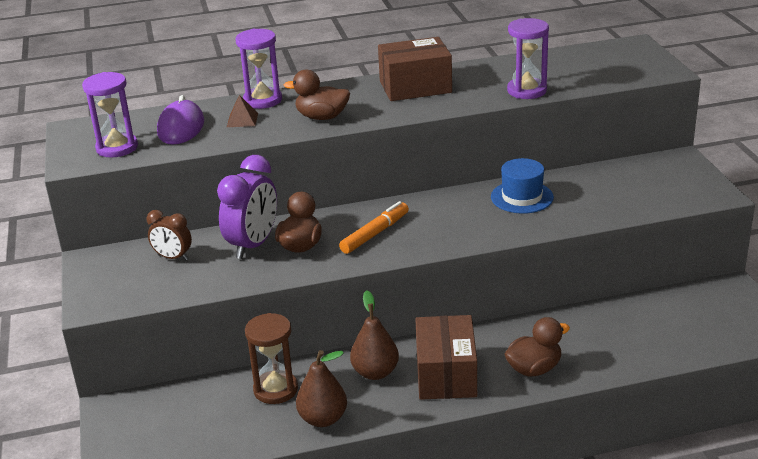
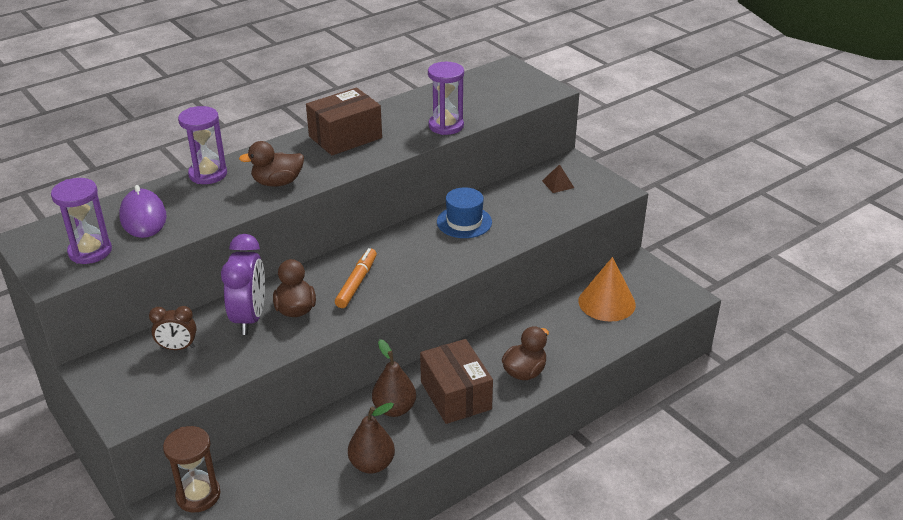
camera: 25 degrees left, 5 degrees up
(242, 120) = (201, 198): brown pyramid -> brown pyramid (558, 184)
(275, 389) = (314, 448): brown hourglass -> brown hourglass (198, 495)
(669, 319) = (606, 302): none -> orange cone

